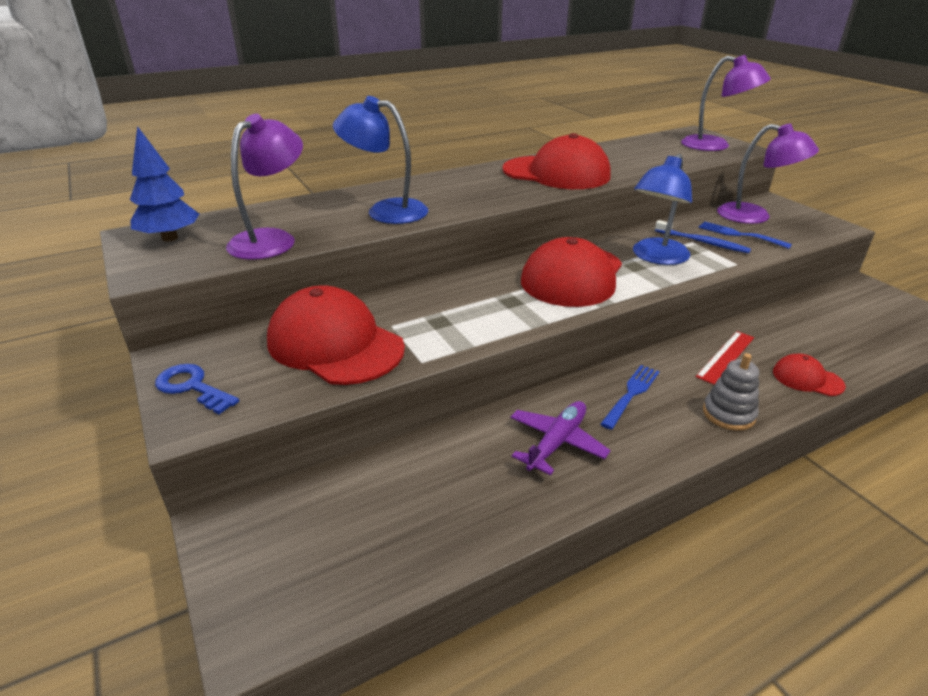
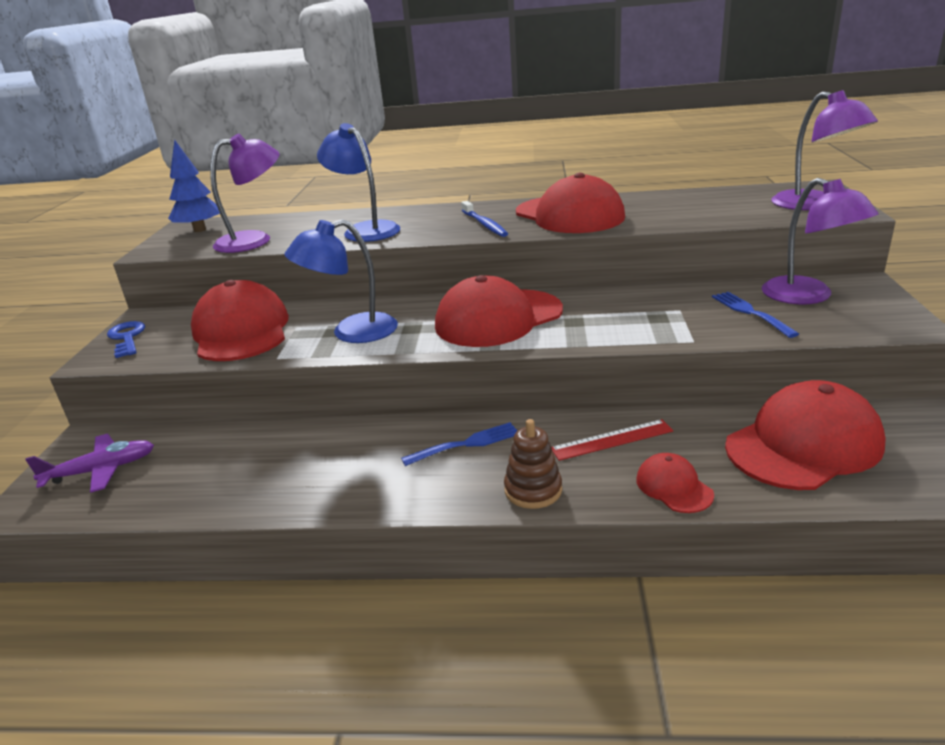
camera: 35 degrees right, 5 degrees down
(556, 442) = (348, 461): purple plane -> purple plane (101, 470)
(656, 257) = (610, 317): blue lamp -> blue lamp (351, 332)
(703, 242) = (690, 312): blue toothbrush -> blue toothbrush (484, 224)
(728, 414) = (533, 490): grey stacking toy -> brown stacking toy
(834, 324) = (803, 444): none -> red cap

